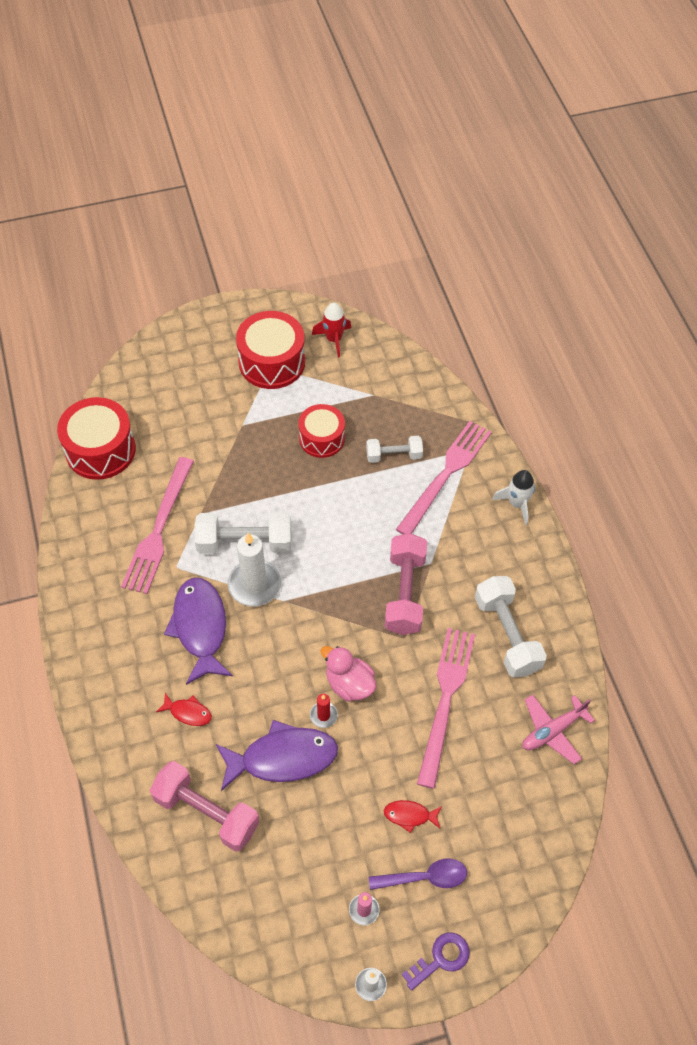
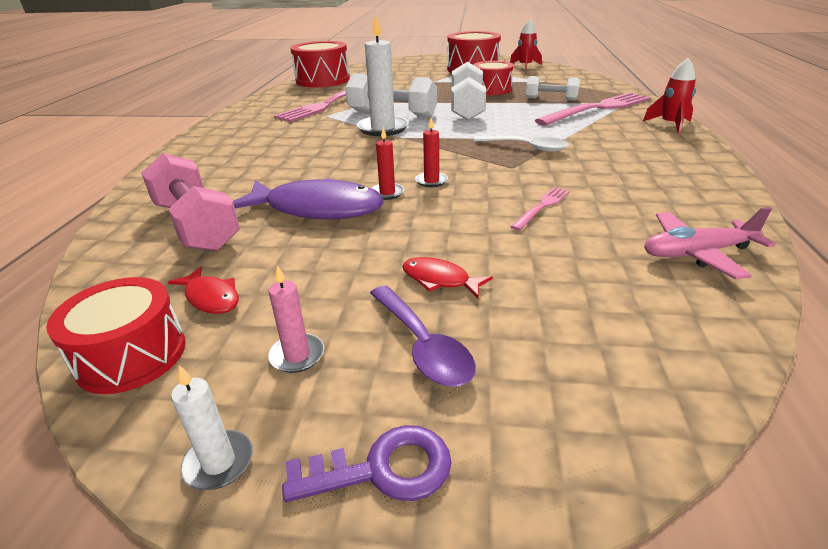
camera: 25 degrees right, 25 degrees down
(188, 712) = (255, 171): red fish -> red fish (211, 297)
(200, 628) = (315, 138): purple fish -> none
(275, 945) = (131, 355): none -> red drum
(349, 684) = (431, 181): pink duck -> red candle
(405, 593) = (527, 147): pink dumbbell -> white spoon
(425, 877) = (423, 346): purple spoon -> purple spoon turned 45 degrees clockwise
(445, 700) = (542, 207): pink fork -> pink fork, size x0.46
(507, 635) = (640, 181): white dumbbell -> white dumbbell (467, 108)
(517, 504) = (670, 125): white rocket -> red rocket

